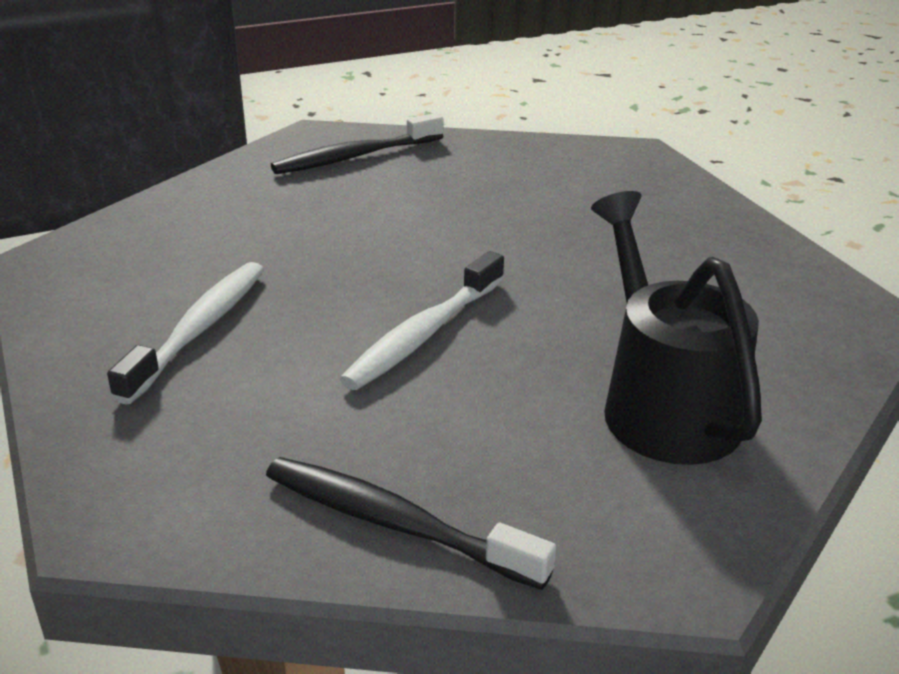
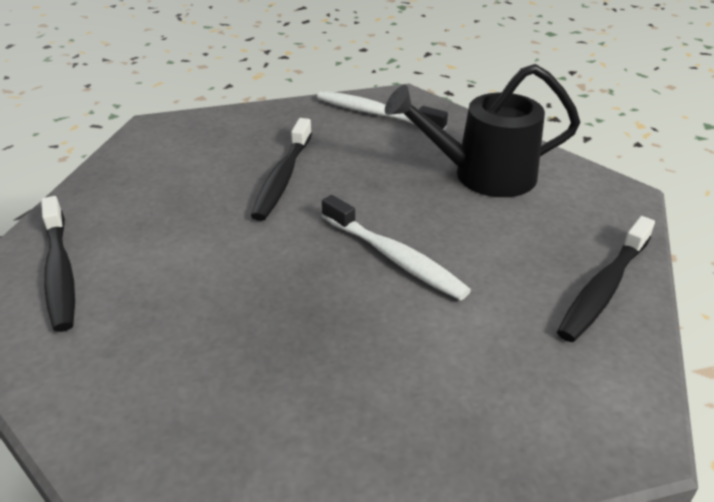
camera: 80 degrees left, 5 degrees up
(199, 329) = (366, 388): white toothbrush -> white toothbrush (376, 114)
(567, 242) = (282, 178): none -> black toothbrush

